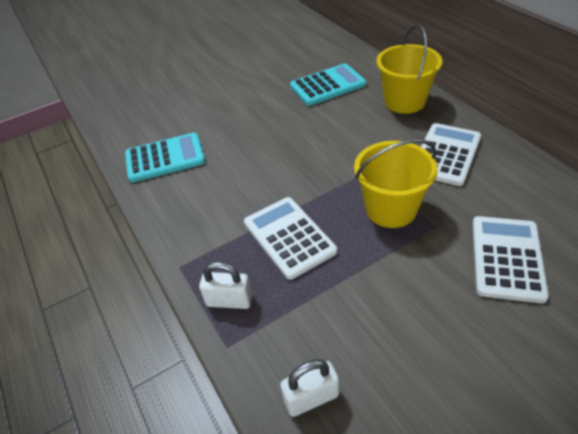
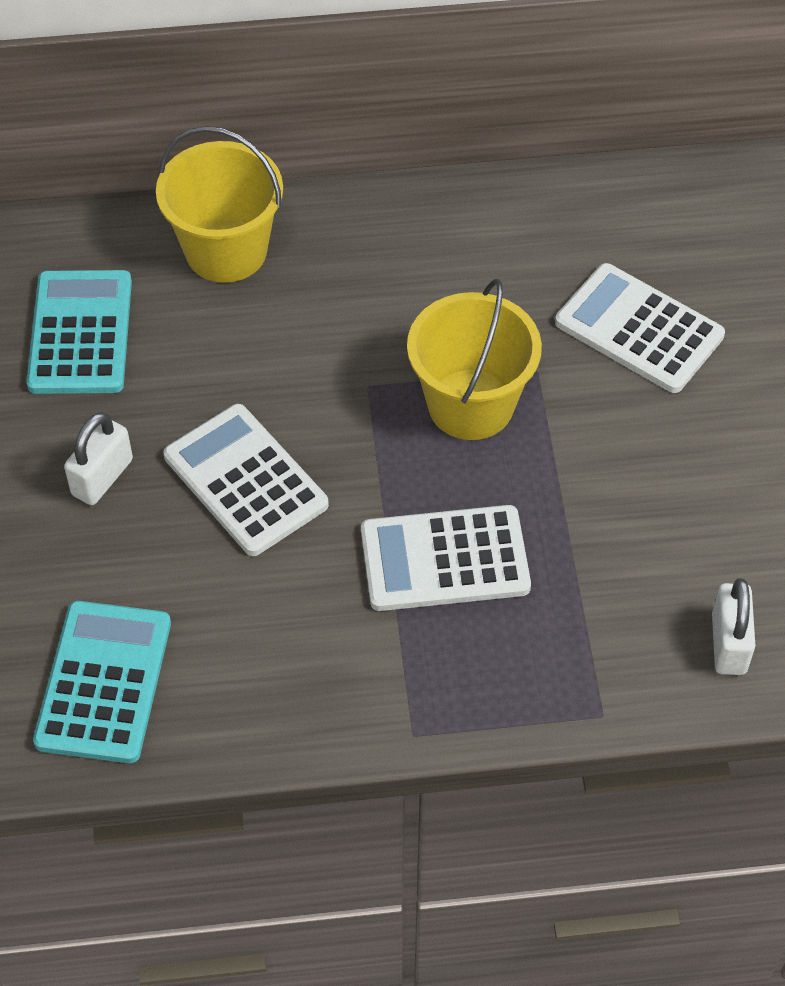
camera: 70 degrees left, 10 degrees up
(229, 301) = (524, 685): white padlock -> white padlock (102, 477)
(446, 154) = (401, 275): white calculator -> white calculator (245, 481)

